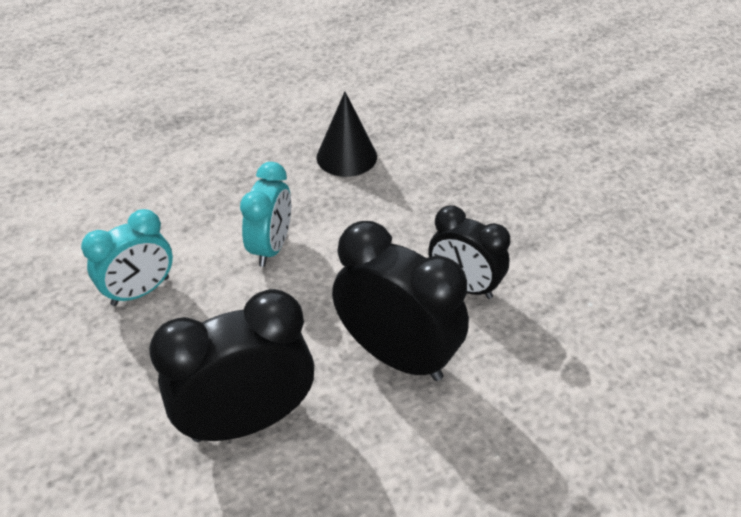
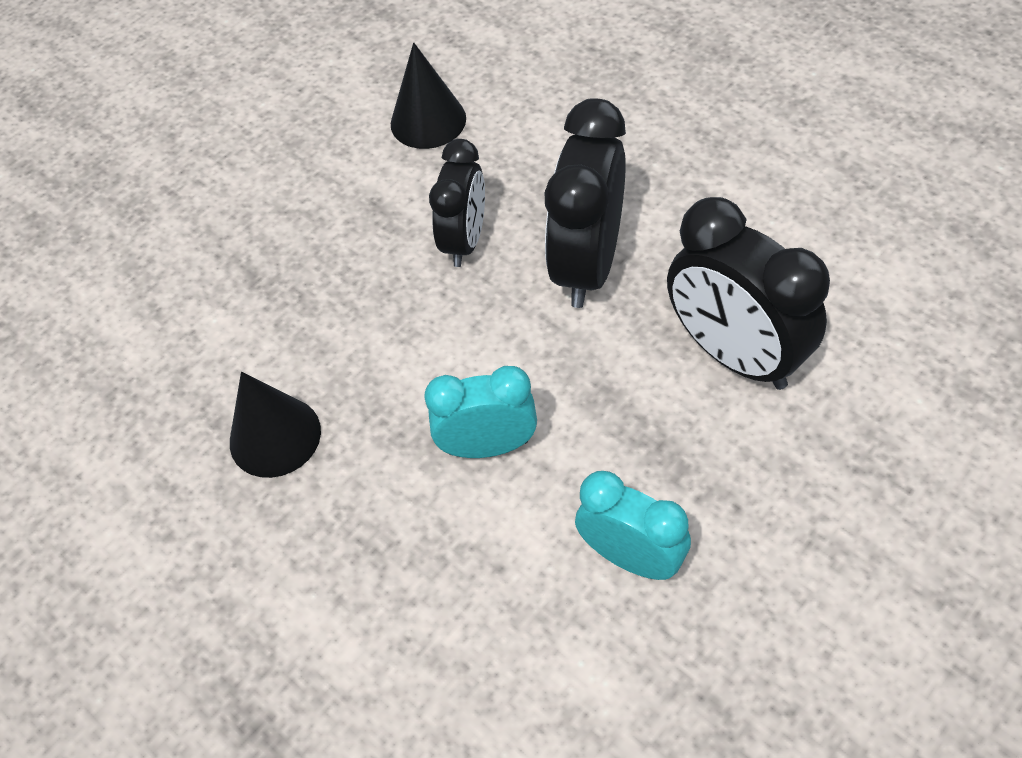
camera: 105 degrees left, 10 degrees up
(621, 301) = (428, 121): none -> black cone

